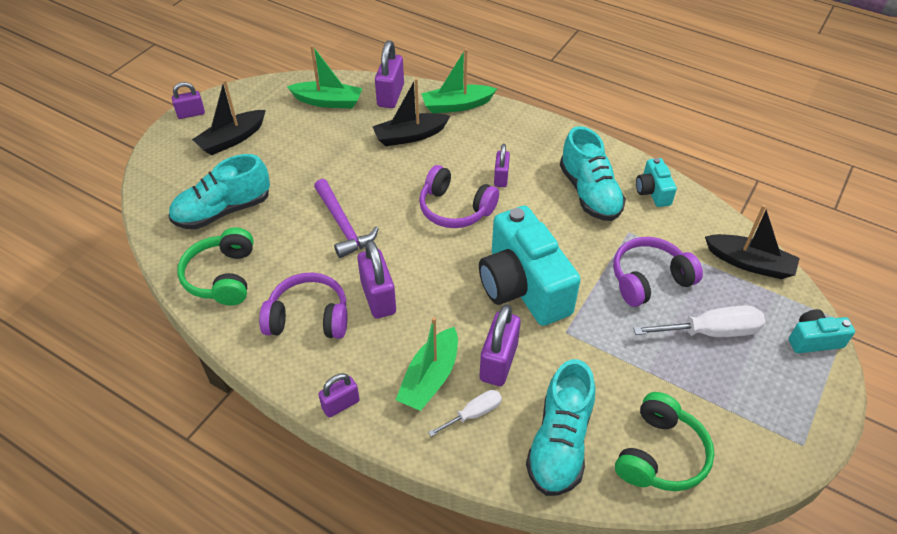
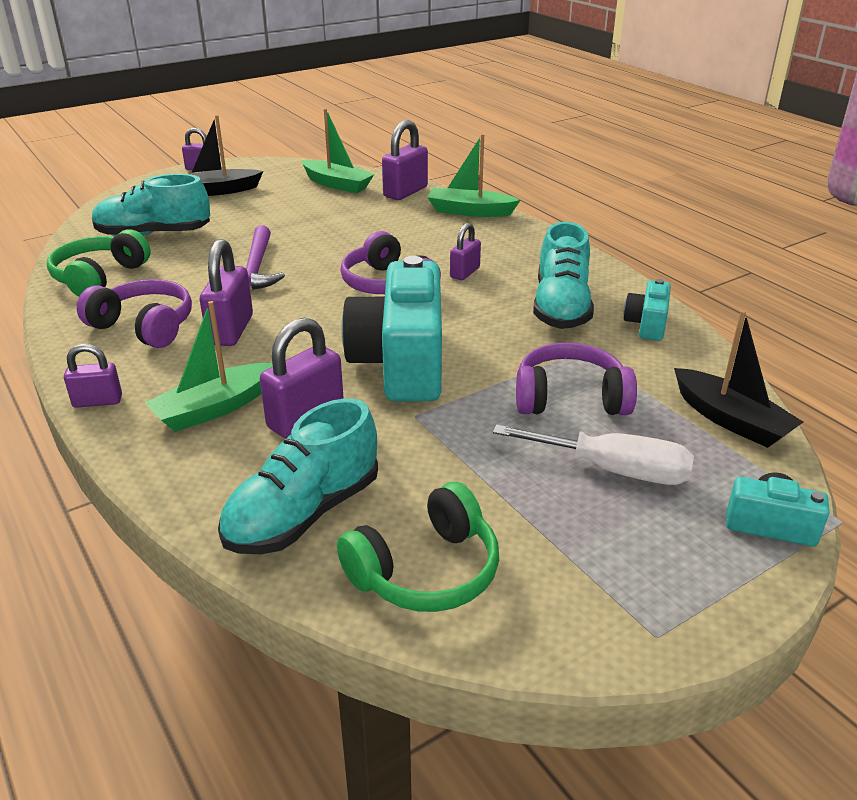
camera: 25 degrees right, 15 degrees down
(410, 136) = (395, 223): black boat -> none
(474, 414) = (229, 453): white screwdriver -> none

